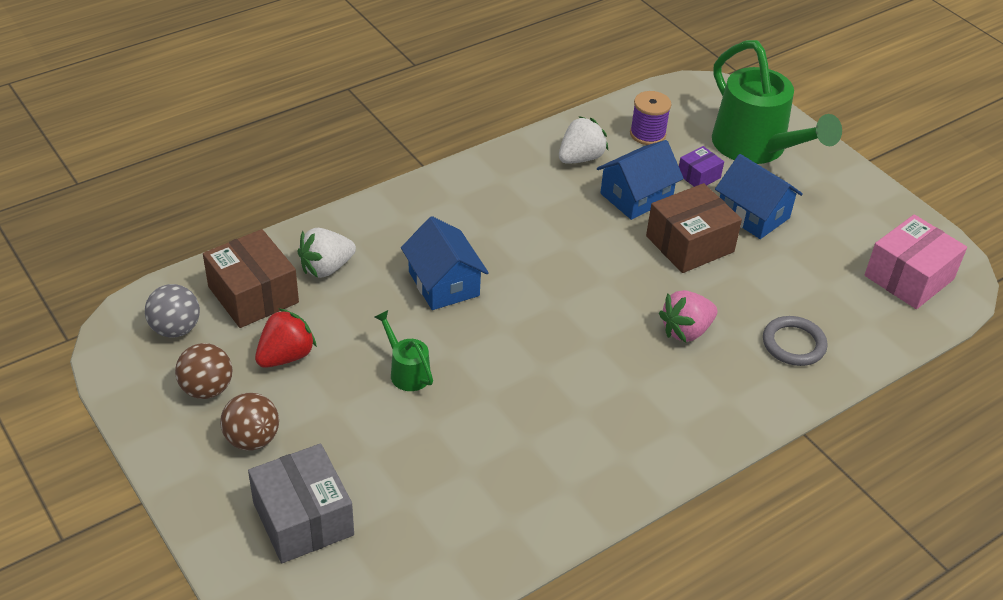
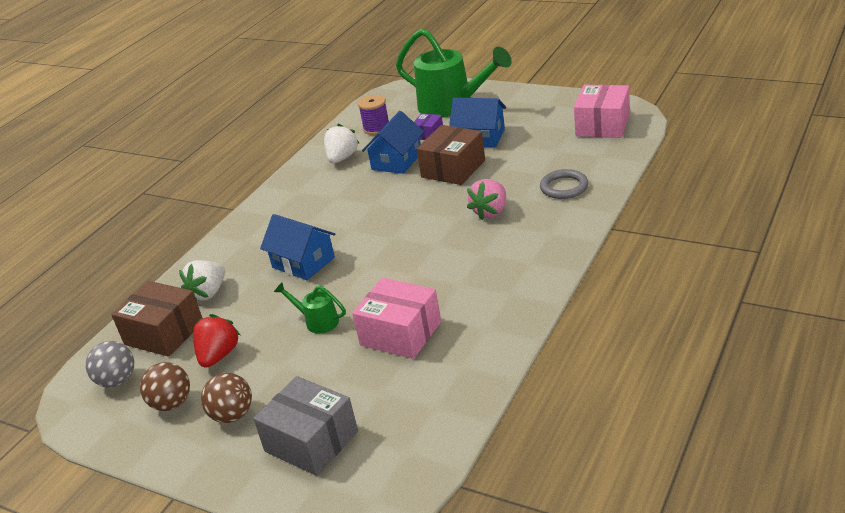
camera: 20 degrees left, 10 degrees down
(477, 439) = (400, 333): none -> pink box

